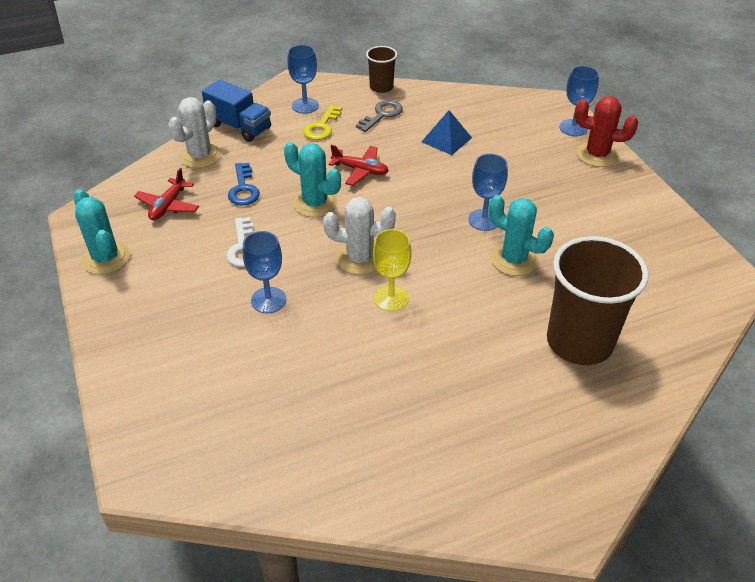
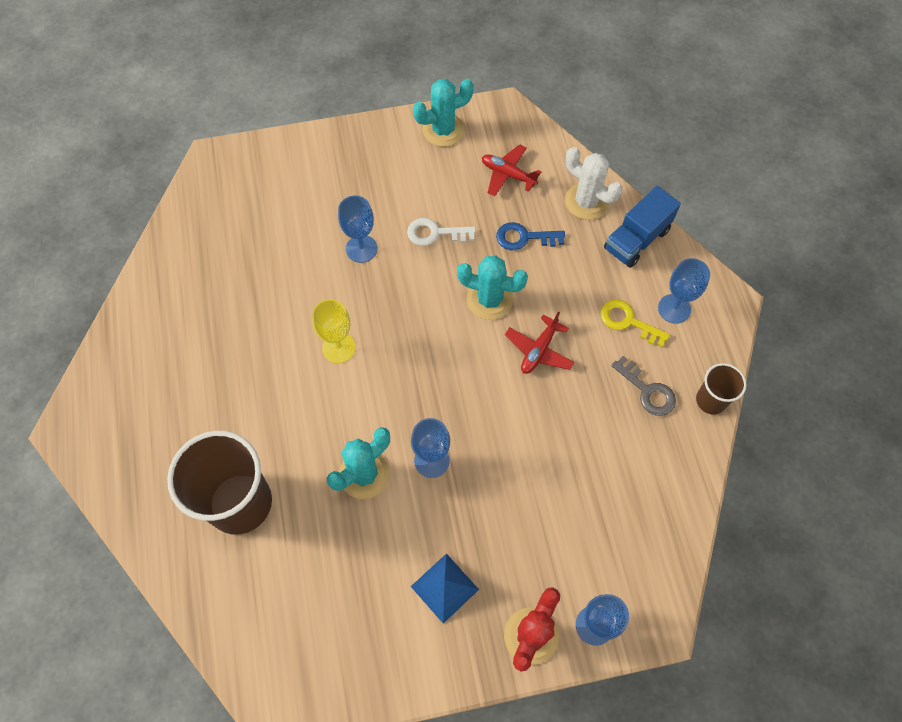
camera: 100 degrees right, 20 degrees up
(315, 203) = (489, 299): turquoise cactus -> turquoise cactus turned 60 degrees clockwise
(360, 258) = (398, 329): white cactus -> none
(446, 139) = (587, 455): blue pyramid -> blue pyramid (445, 588)

